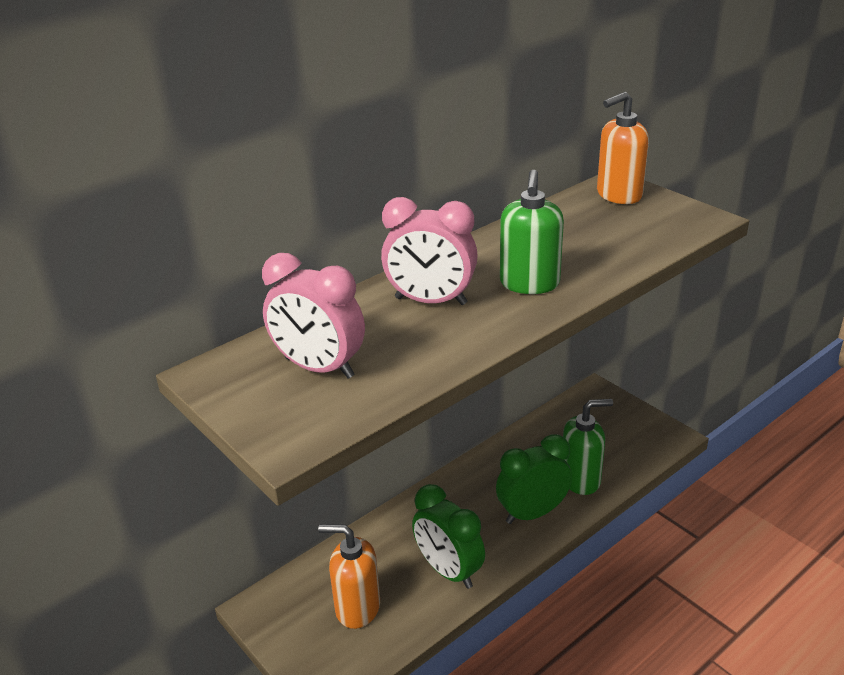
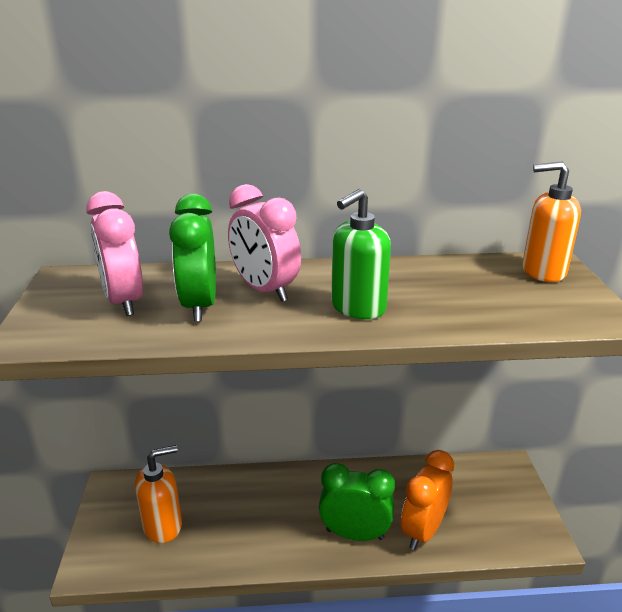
camera: 35 degrees right, 5 degrees down
(357, 608) = (163, 526): orange soap dispenser -> orange soap dispenser turned 105 degrees clockwise
(448, 571) = (247, 539): green clock -> green clock (199, 306)
(581, 479) = (423, 530): green soap dispenser -> orange clock

